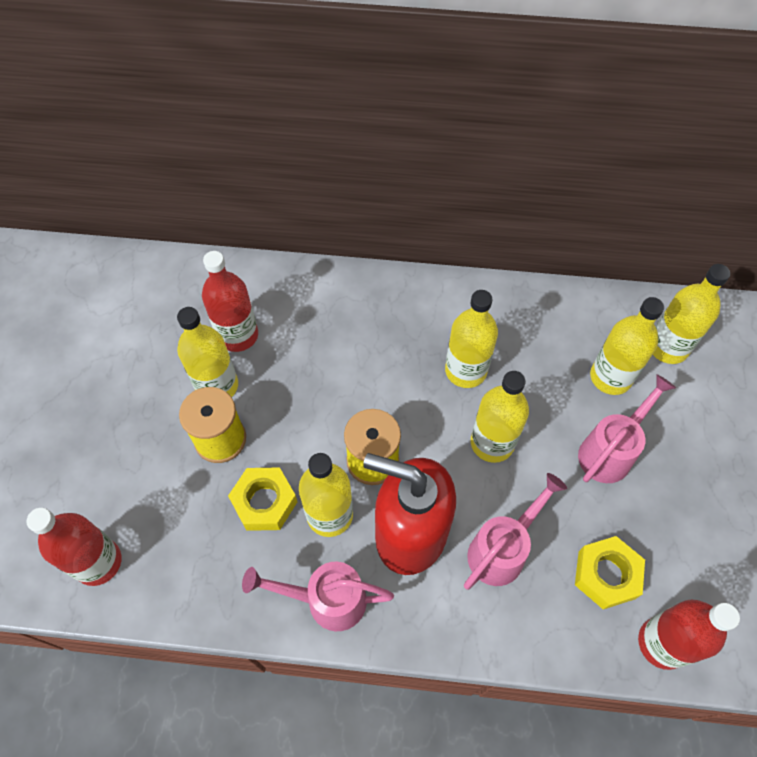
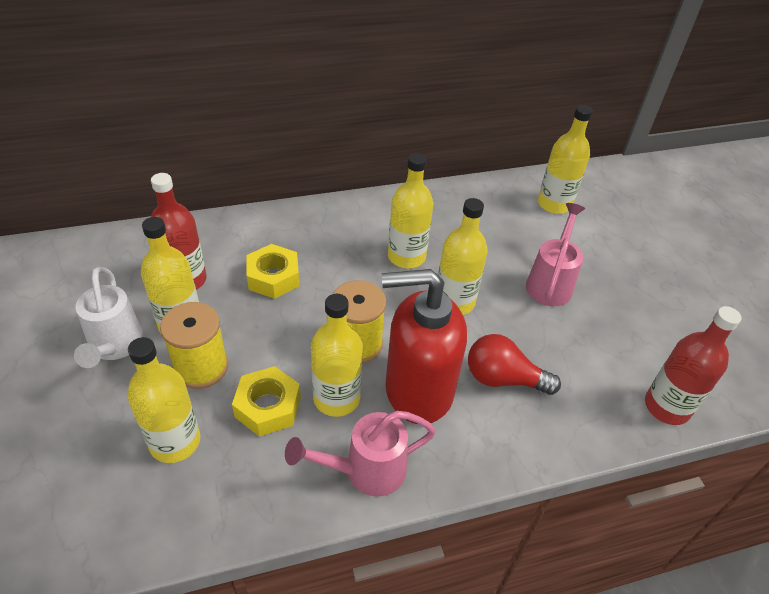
camera: 25 degrees left, 15 degrees down
(98, 562) = (105, 517): red bottle -> none
(153, 392) = (114, 346): none -> white watering can
(502, 550) = (503, 379): pink watering can -> red light bulb
(606, 575) = (596, 371): yellow nut -> yellow nut (273, 277)
(610, 377) = (523, 233): yellow bottle -> yellow bottle (175, 442)

